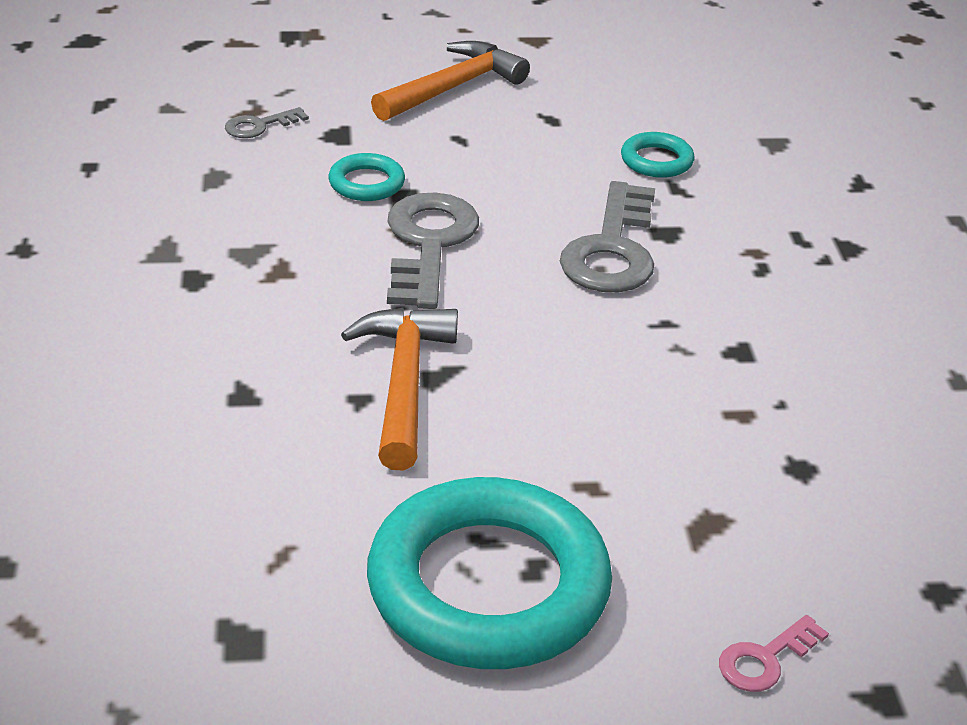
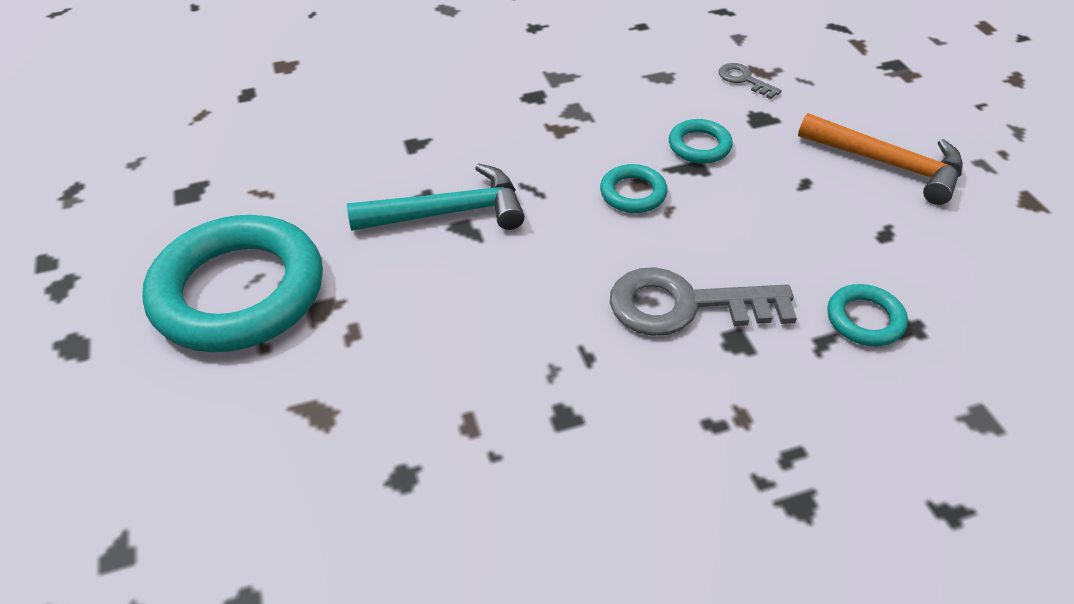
camera: 80 degrees right, 10 degrees up
(404, 384) = (448, 213): orange hammer -> turquoise hammer
(428, 244) = (633, 193): grey key -> turquoise ring
(765, 659) = (163, 464): pink key -> none

